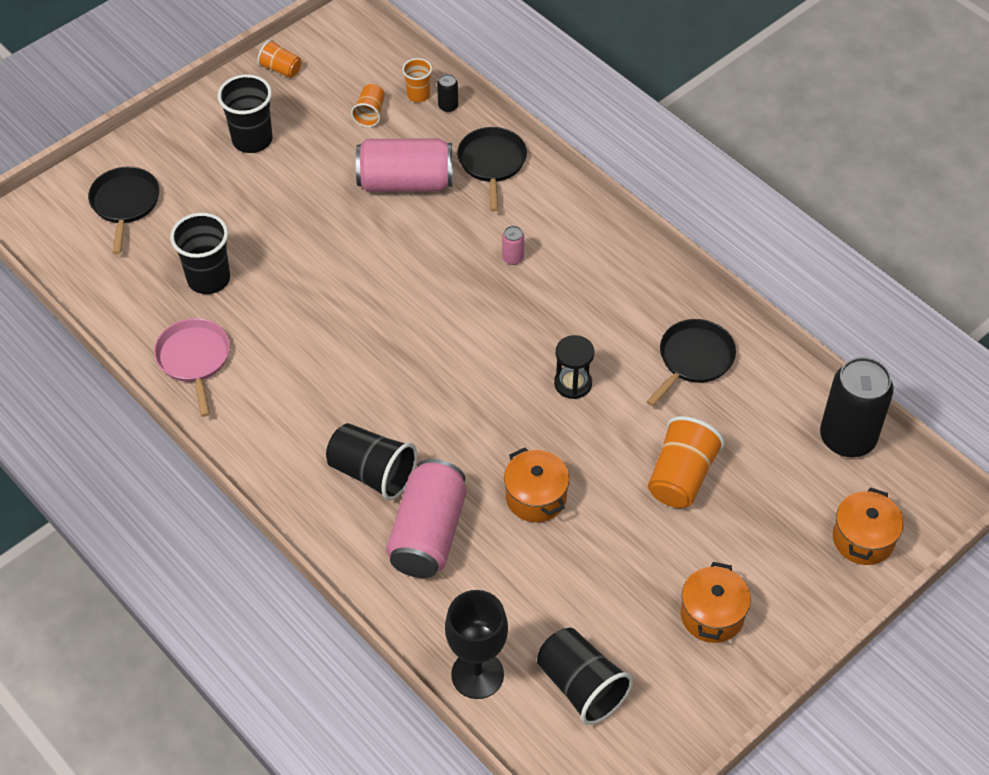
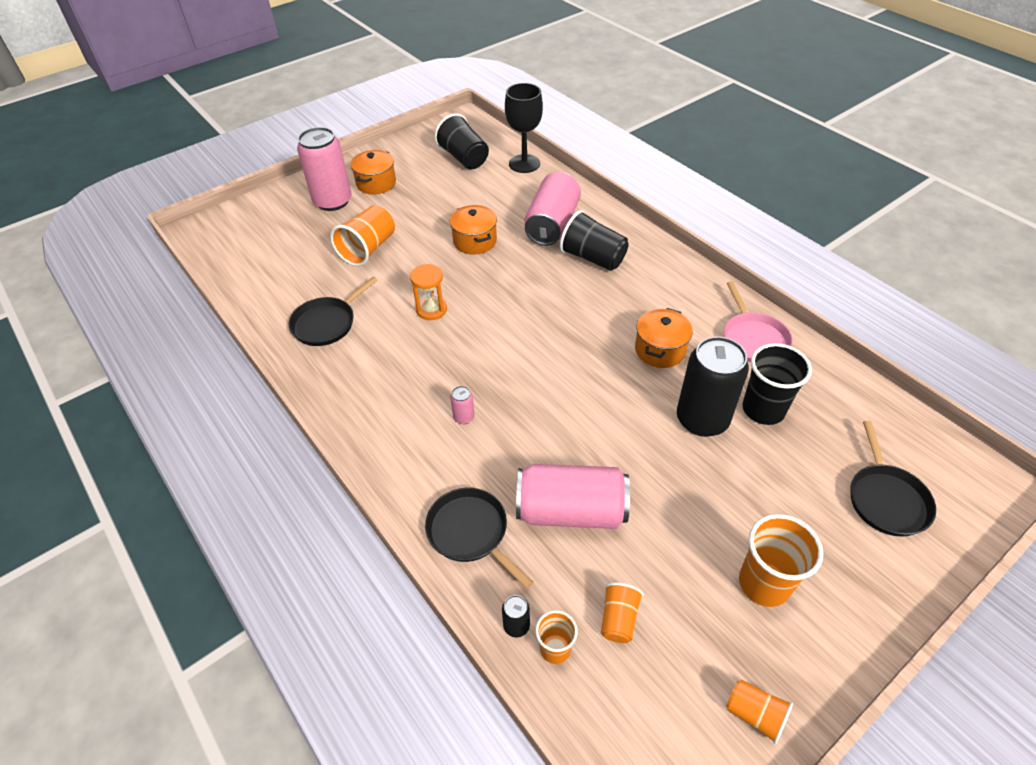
camera: 175 degrees left, 5 degrees down
(252, 140) = (764, 583): black cup -> orange cup
(492, 163) = (470, 532): black pan -> black pan turned 135 degrees clockwise
(573, 383) = (431, 309): black hourglass -> orange hourglass
(766, 570) = (333, 201): none -> pink can
(847, 438) = (236, 267): black can -> black can (702, 419)
(863, 539) = (261, 214): orange pot -> orange pot (660, 350)

